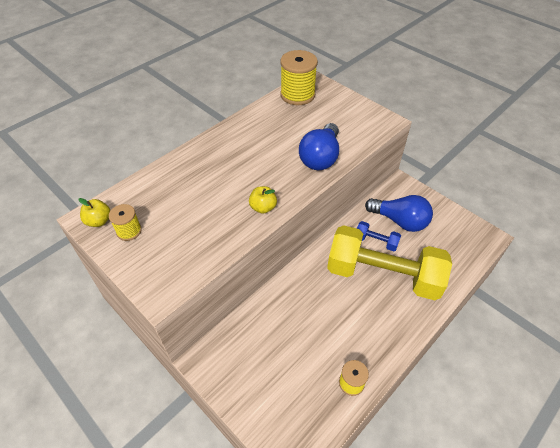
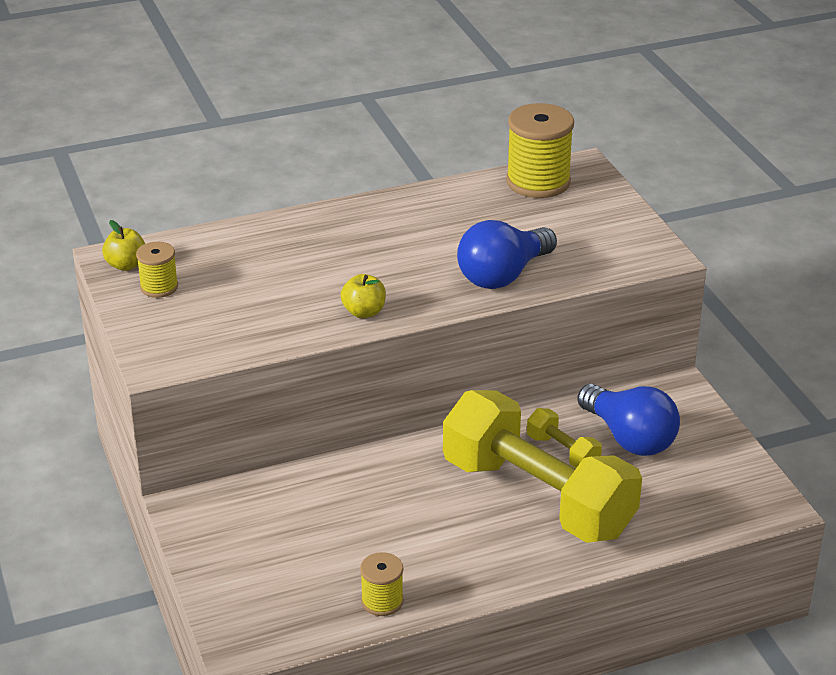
camera: 25 degrees right, 15 degrees down
(376, 241) = (562, 452): blue dumbbell -> yellow dumbbell

